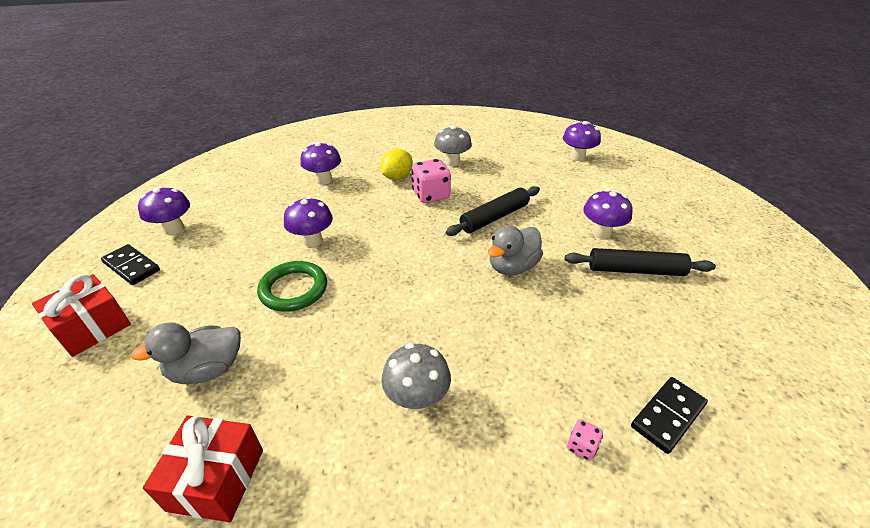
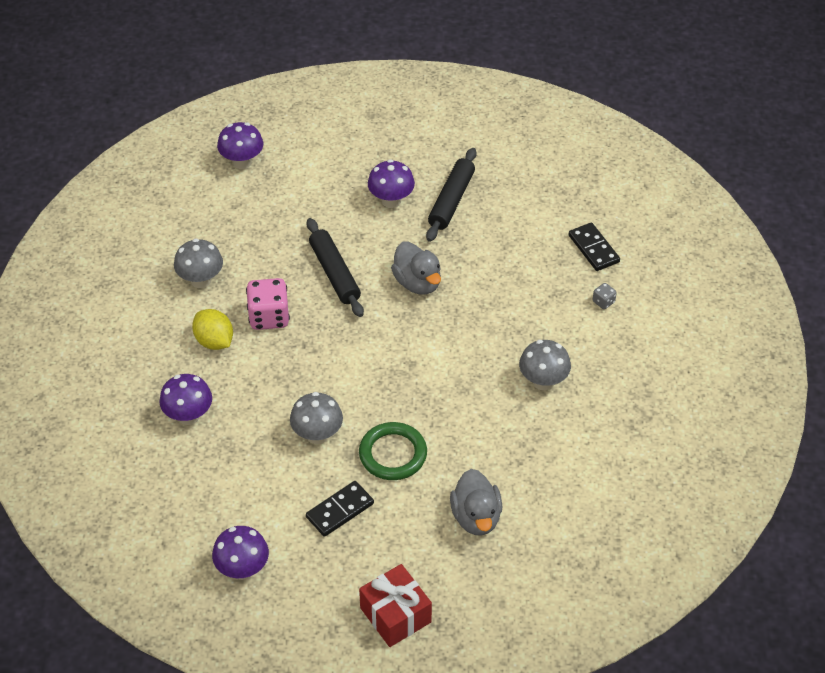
camera: 75 degrees left, 10 degrees up
(131, 267) = (305, 600): black domino -> black domino (340, 510)
(216, 479) = (577, 503): red gift -> none
(312, 240) = (317, 435): purple mushroom -> grey mushroom
(581, 446) = (603, 302): pink dice -> grey dice

